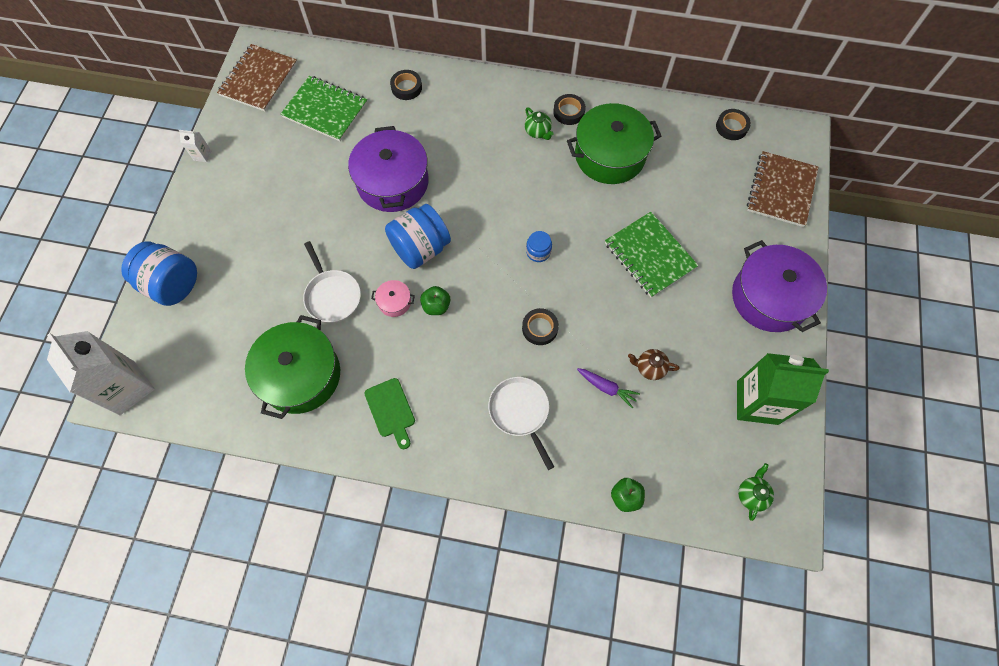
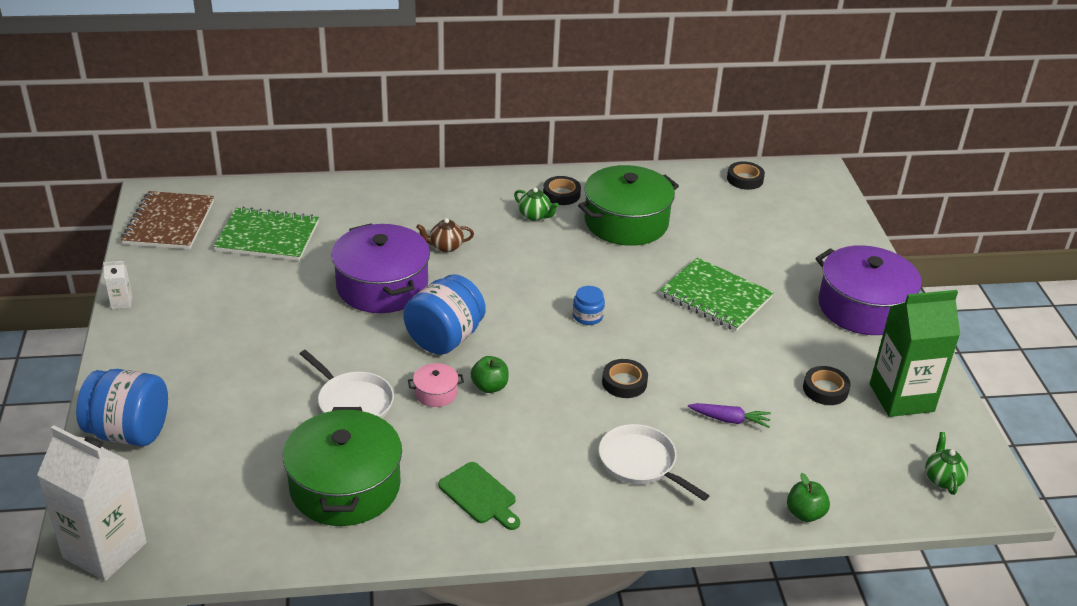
camera: 20 degrees left, 30 degrees down
(406, 87) = (360, 202): black tape -> black tape (825, 389)
(649, 368) = (768, 392): brown teapot -> brown teapot (445, 247)
(781, 190) = (824, 220): brown notebook -> none

